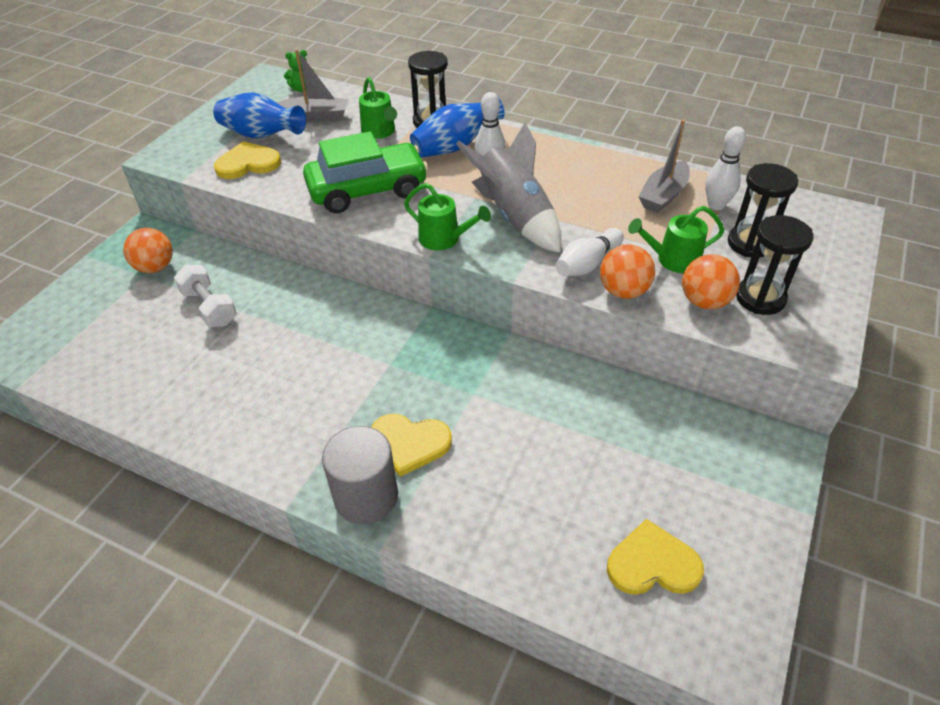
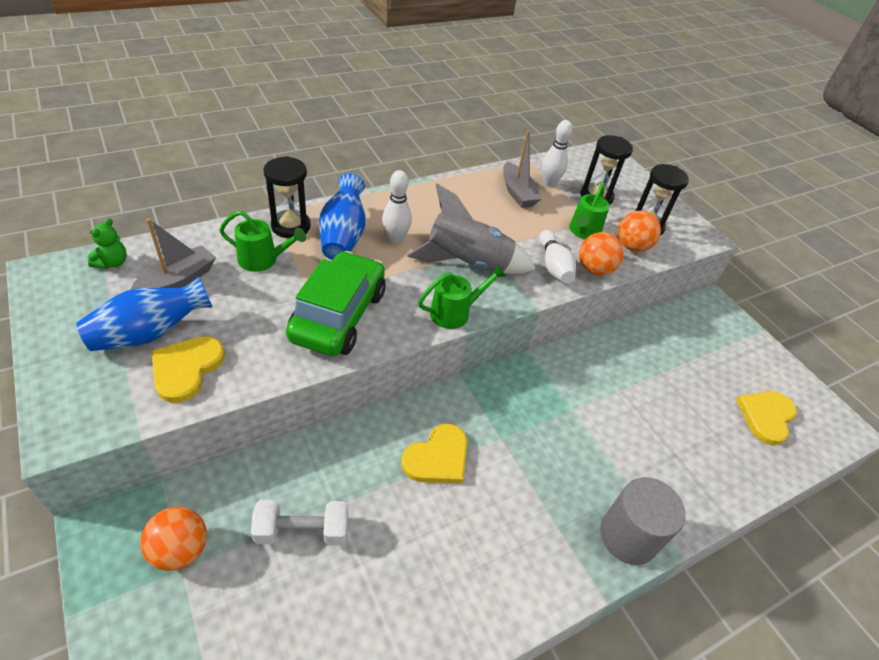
camera: 60 degrees left, 0 degrees up
(409, 443) = (594, 476): yellow heart -> yellow heart (438, 457)

